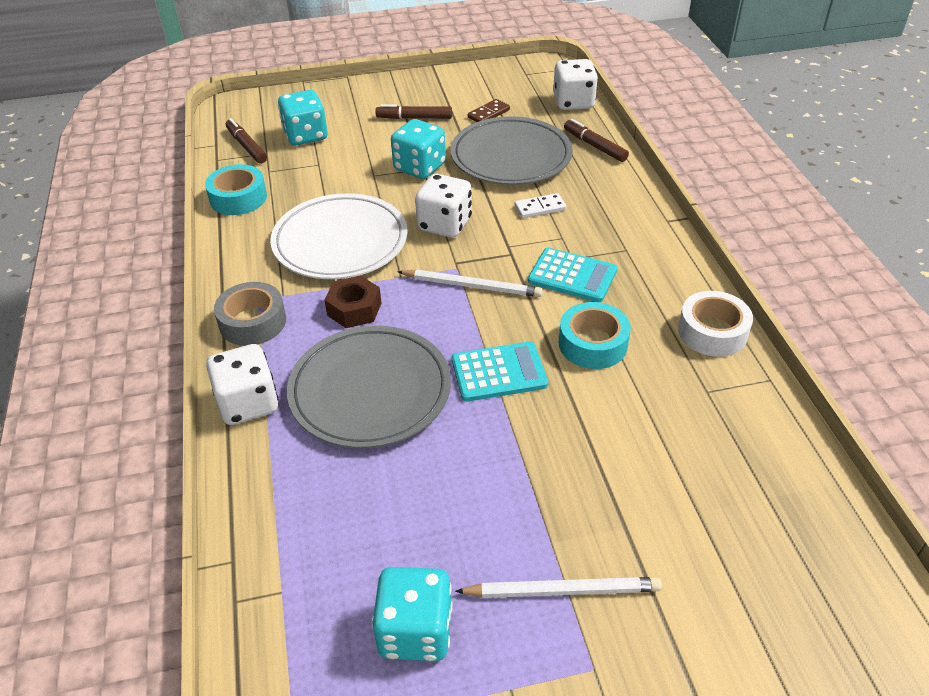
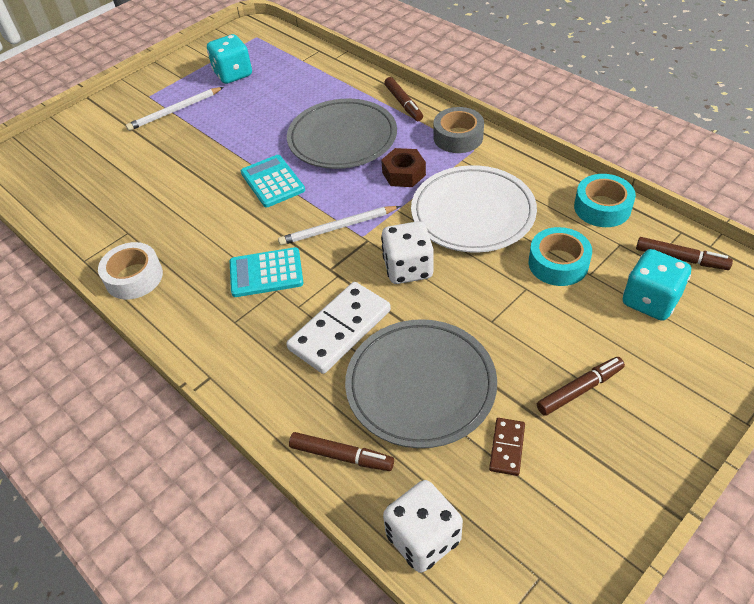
camera: 150 degrees right, 5 degrees up
(248, 403) = (403, 103): white dice -> brown marker
(419, 167) = (495, 320): turquoise dice -> none
(499, 372) = (272, 182): turquoise calculator -> turquoise calculator turned 105 degrees clockwise
(540, 208) = (340, 329): white domino -> white domino, size x2.01
(593, 344) = (220, 227): turquoise tape -> turquoise tape (558, 263)

